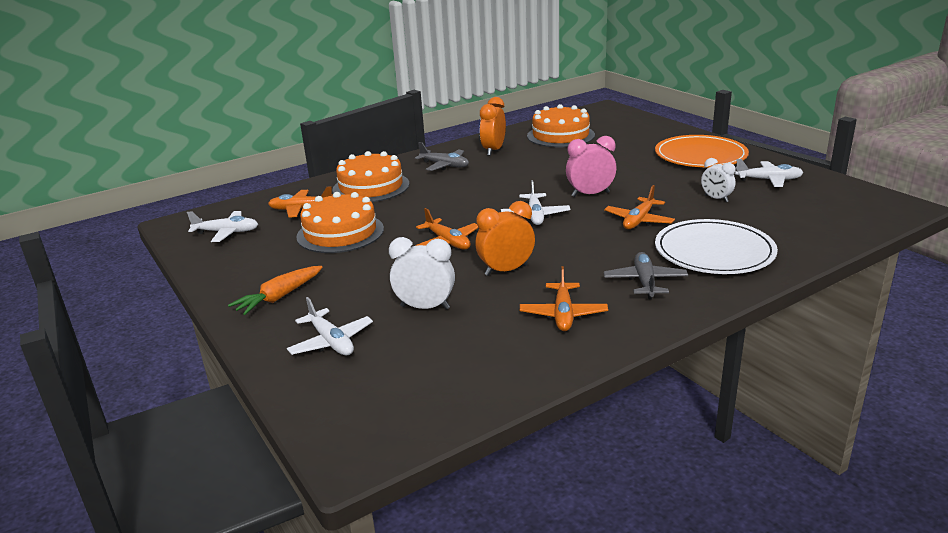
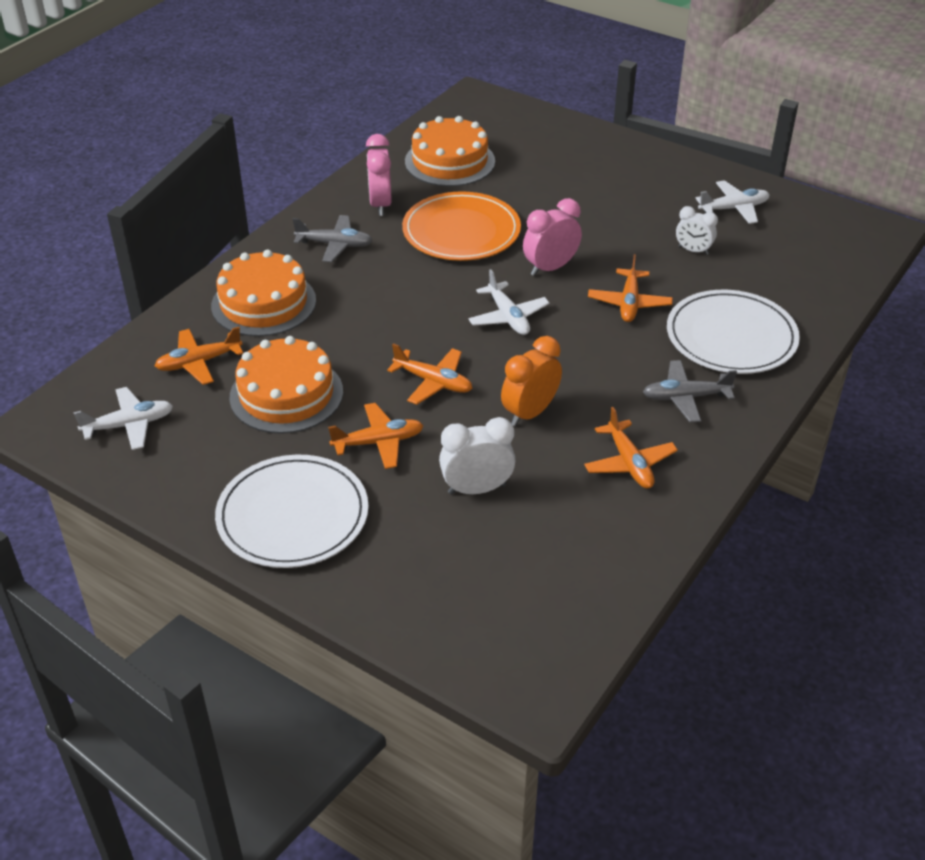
camera: 25 degrees left, 15 degrees up
(279, 297) = (293, 515): orange carrot -> white plate
(331, 342) = (407, 564): white plane -> none
(378, 268) = (378, 442): none -> orange plane
(493, 150) = (380, 205): orange clock -> pink clock
(645, 282) = (685, 397): grey plane -> grey plane turned 75 degrees counterclockwise
(700, 155) = (639, 176): orange plate -> orange plate (461, 231)

